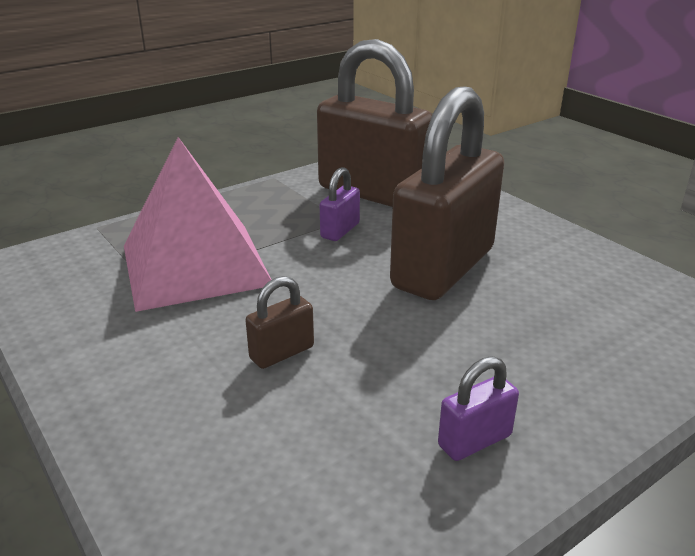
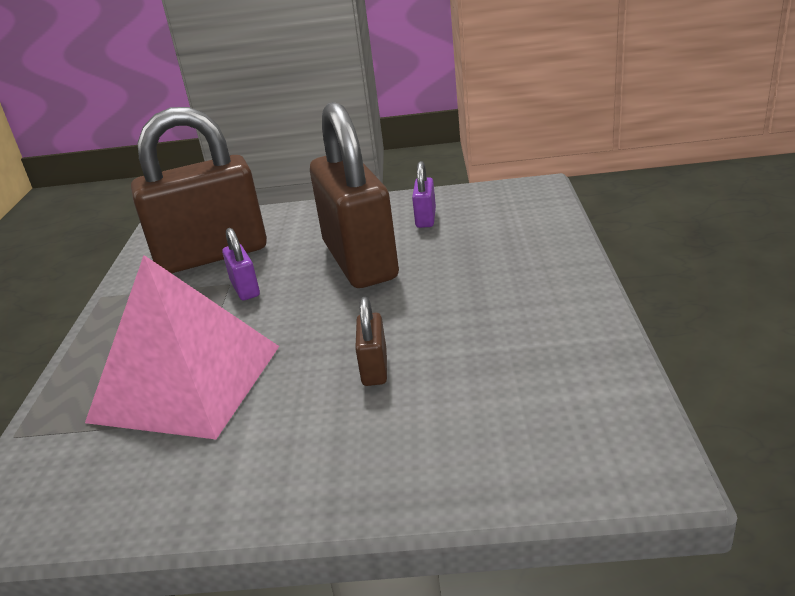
camera: 50 degrees left, 0 degrees up
(474, 440) = (549, 315): purple padlock -> purple padlock (425, 218)

